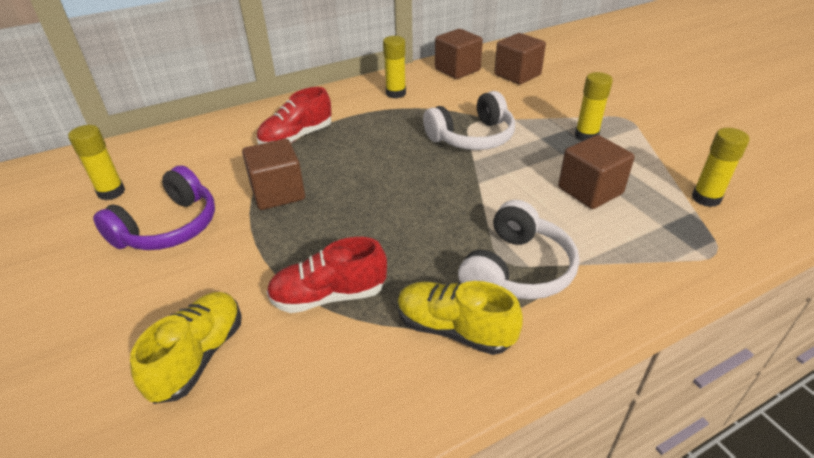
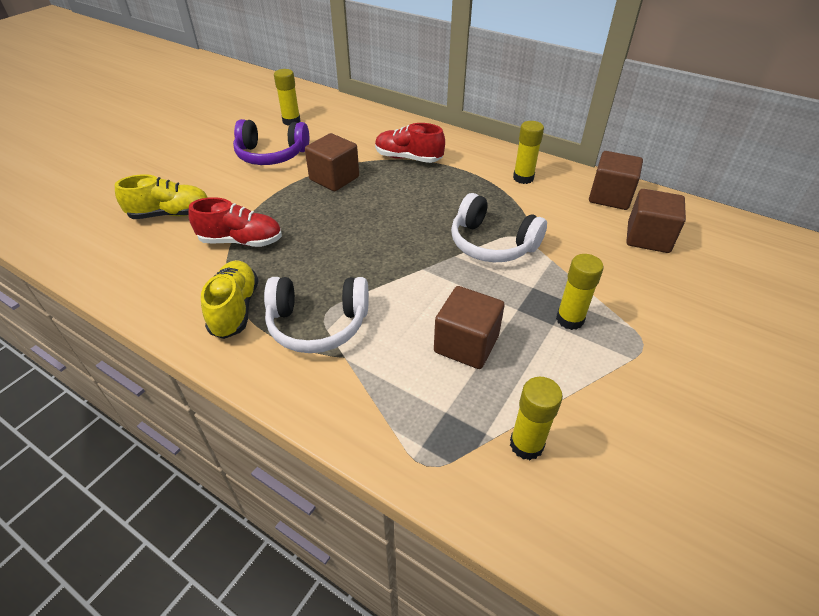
camera: 60 degrees right, 5 degrees up
(329, 296) = (241, 241): red shoe -> red shoe turned 135 degrees clockwise

